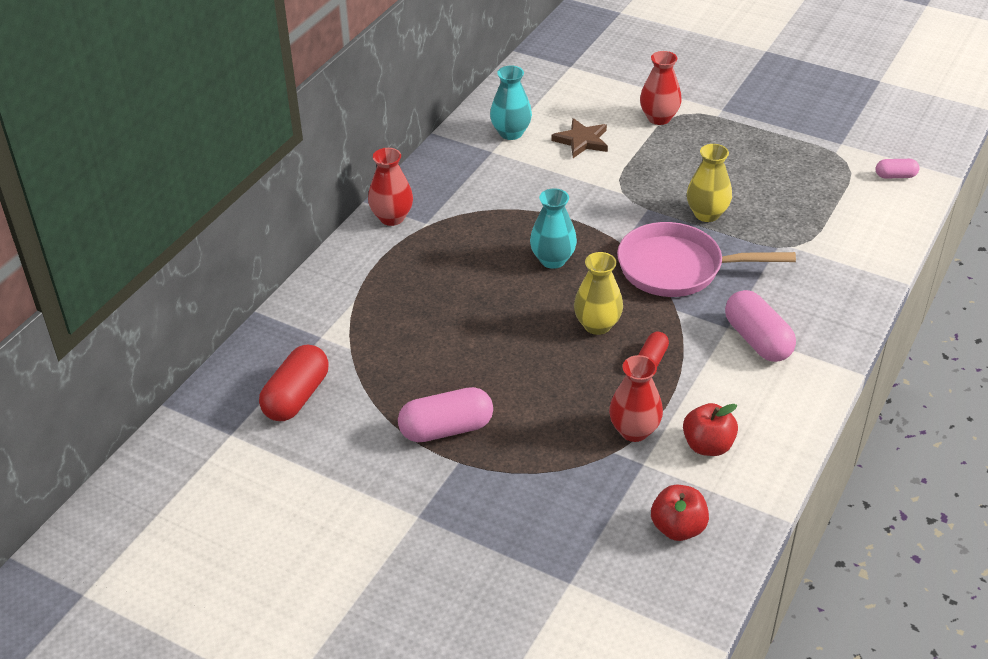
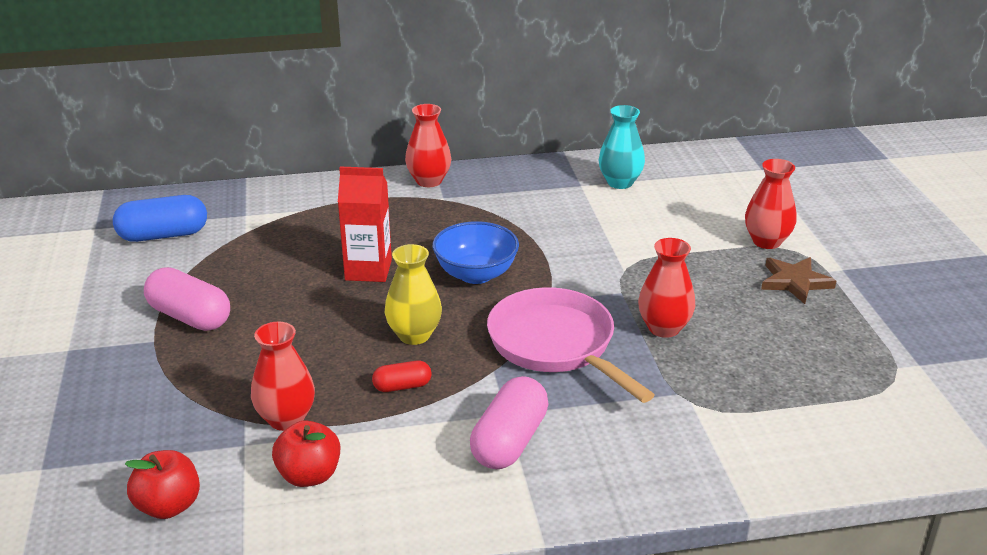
camera: 50 degrees right, 10 degrees down
(297, 397) = (163, 235): red capsule -> blue capsule
(486, 308) = (368, 270): none -> red carton
(553, 260) = (476, 274): turquoise vase -> blue bowl
(582, 141) = (665, 218): brown star -> brown star (795, 282)
(707, 214) = (664, 328): yellow vase -> red vase
(895, 176) = (928, 426): pink capsule -> none

